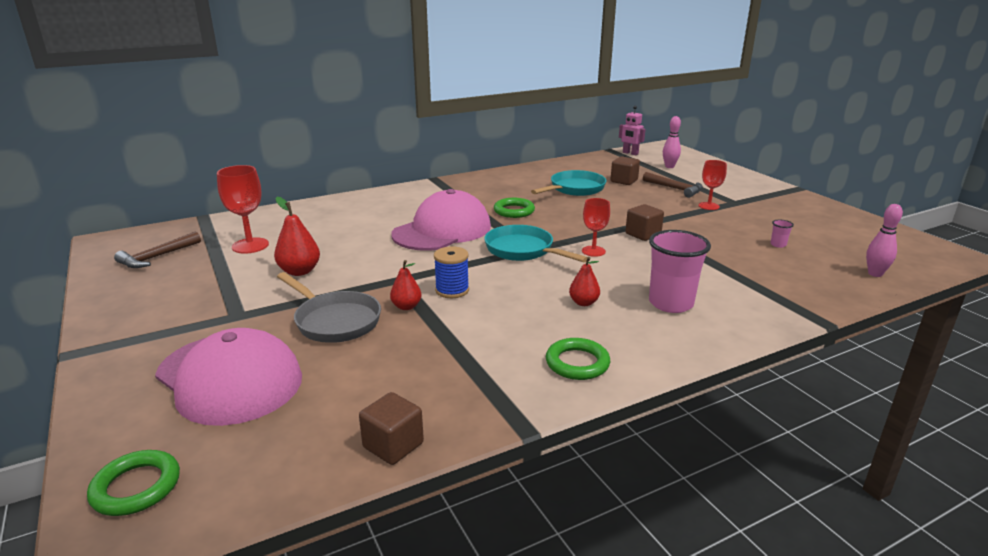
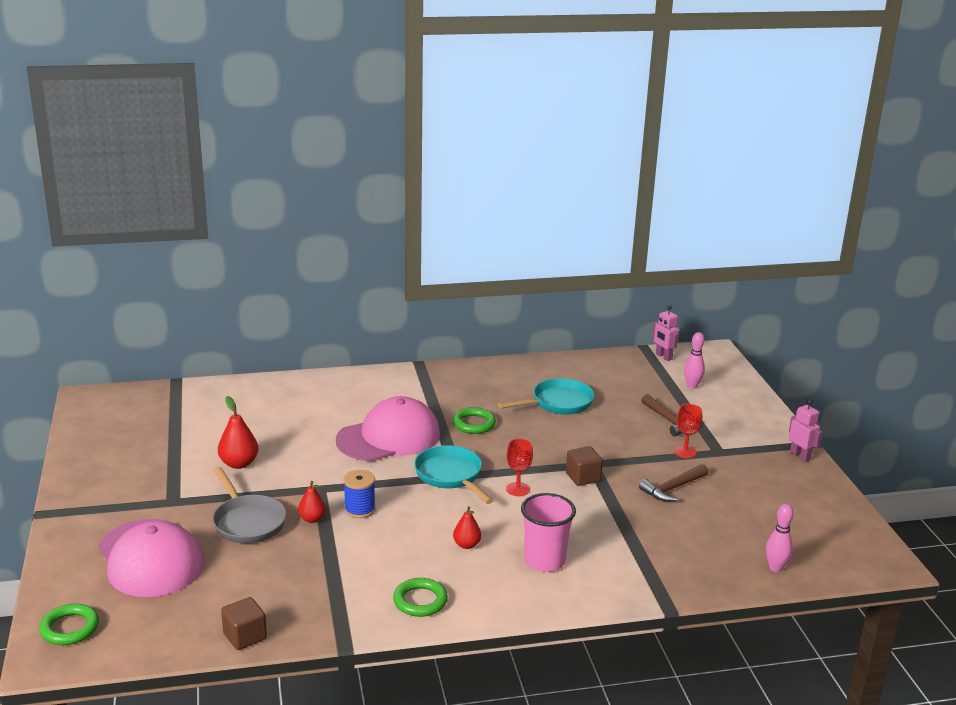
camera: 15 degrees right, 0 degrees up
(157, 257) = (125, 425): brown hammer -> brown hammer (673, 488)
(250, 246) = (207, 425): red goblet -> none
(624, 181) = (621, 400): brown cube -> none
(778, 245) = (711, 515): pink cup -> none
(798, 197) = (800, 456): none -> pink robot

